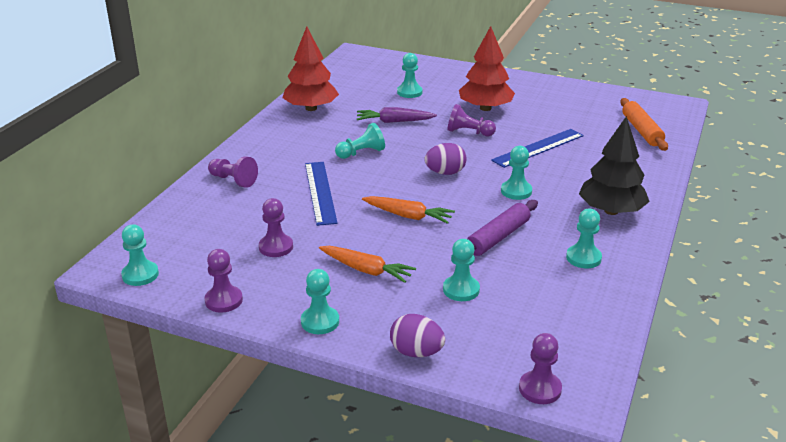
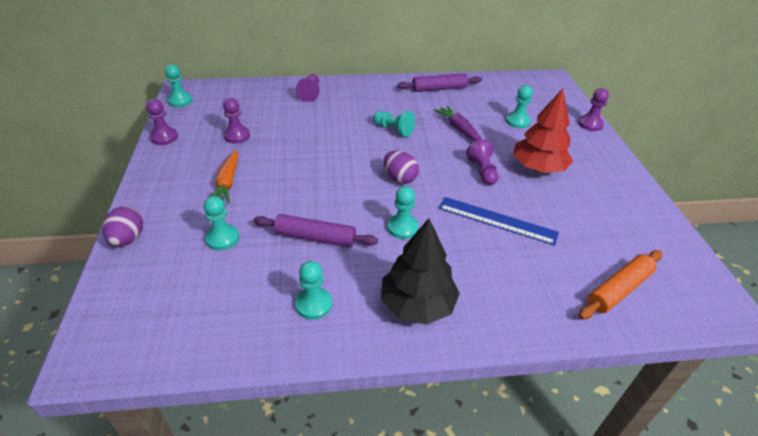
camera: 60 degrees right, 10 degrees up
(311, 108) = (439, 89): red tree -> purple rolling pin
(320, 192) = (321, 130): blue ruler -> none
(320, 321) = (153, 182): turquoise pawn -> none
(408, 216) = (316, 179): orange carrot -> none
(540, 389) = (92, 326): purple pawn -> purple pawn (590, 124)

